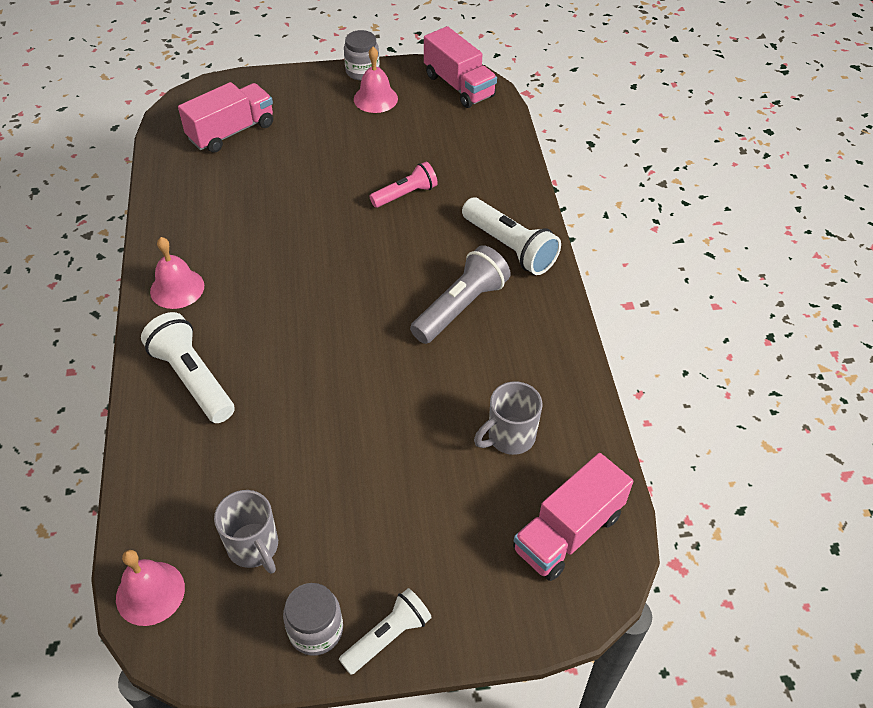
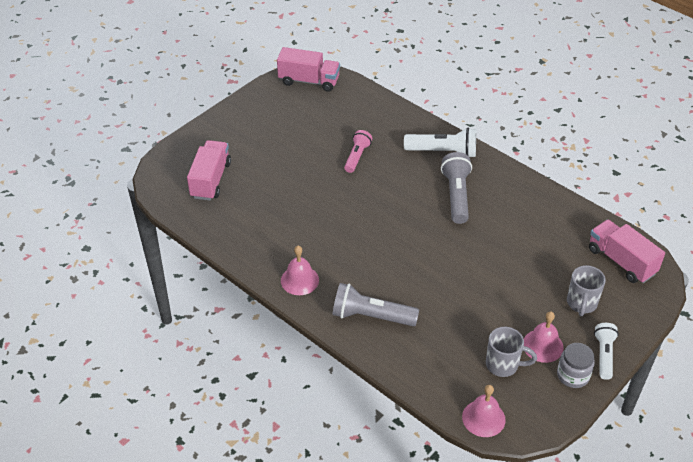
camera: 40 degrees left, 5 degrees down
(192, 379) = (371, 316): white flashlight -> grey flashlight
(362, 71) = (242, 102): grey jar -> none
(375, 99) = (271, 114): pink bell -> pink bell (542, 345)
(509, 437) = (551, 239): grey mug -> grey mug (581, 304)
(568, 532) = (621, 261): pink truck -> pink truck turned 135 degrees clockwise

